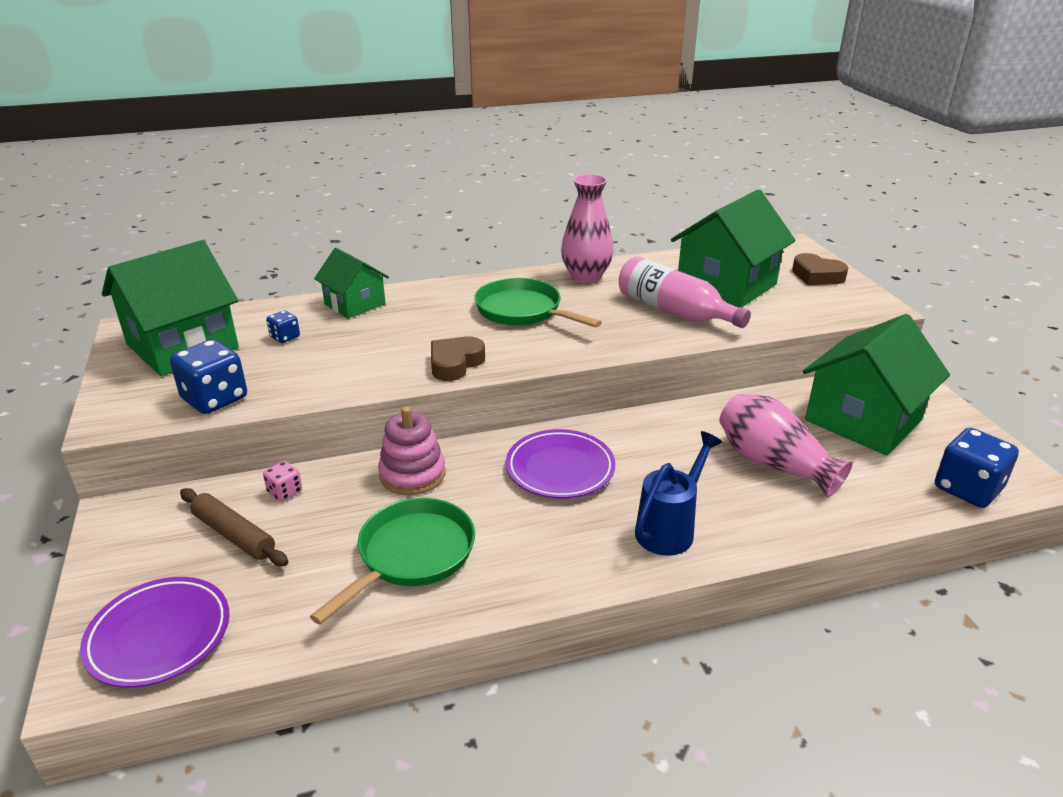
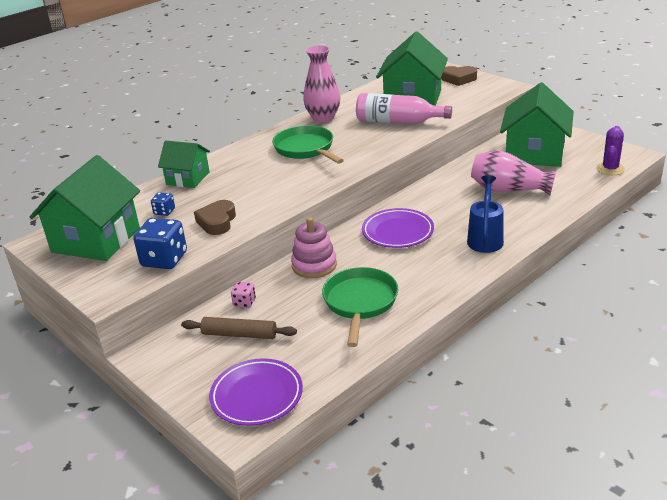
camera: 25 degrees left, 0 degrees up
(455, 363) = (298, 190): brown heart -> brown heart (217, 222)
(522, 311) = (306, 149): green pan -> green pan turned 45 degrees clockwise
(967, 489) = (610, 169): blue dice -> purple cactus

